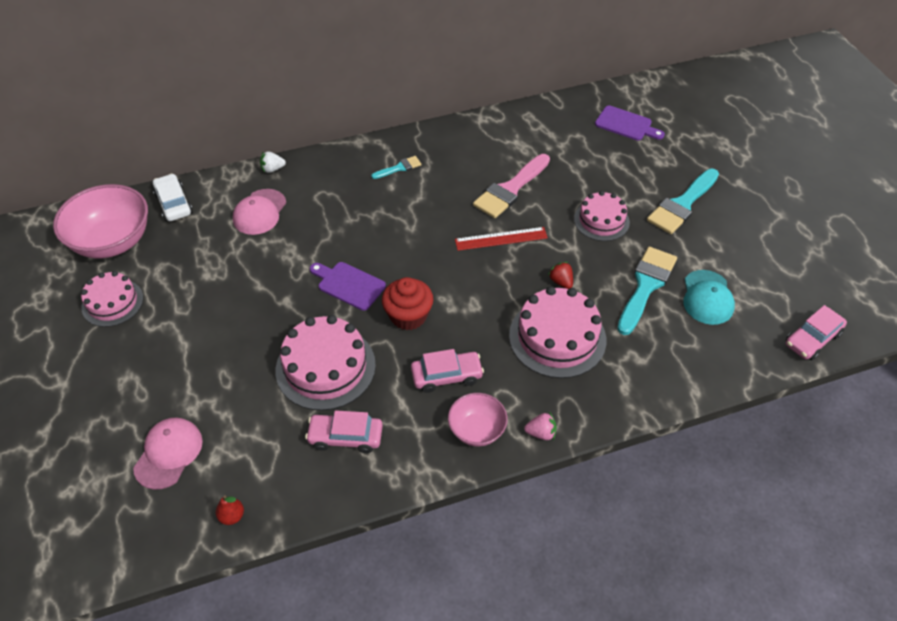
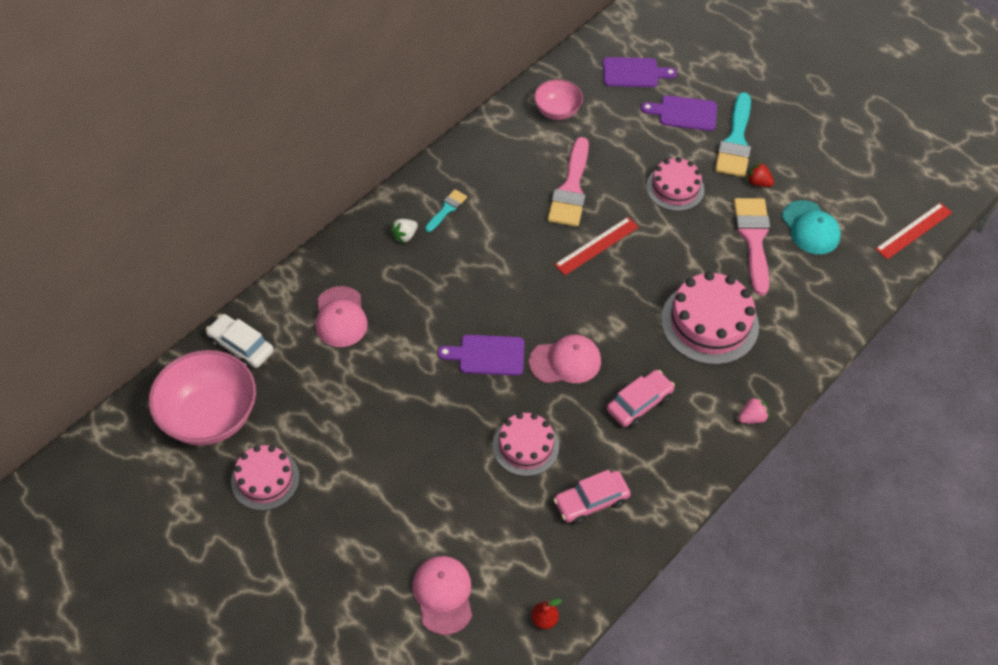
camera: 30 degrees left, 5 degrees up
(272, 169) = (317, 264): white strawberry -> white strawberry (405, 236)
(325, 367) = (525, 446): pink cake -> pink cake, size x0.64
(408, 316) = (565, 361): red cupcake -> pink cap
(477, 430) = (698, 440): pink bowl -> pink bowl (557, 111)
(561, 282) = (678, 267): red strawberry -> red strawberry (758, 182)
(646, 286) = (753, 239): turquoise brush -> pink brush
(650, 168) = (684, 113): none -> purple cutting board
(812, 339) = (914, 231): pink car -> red ruler

